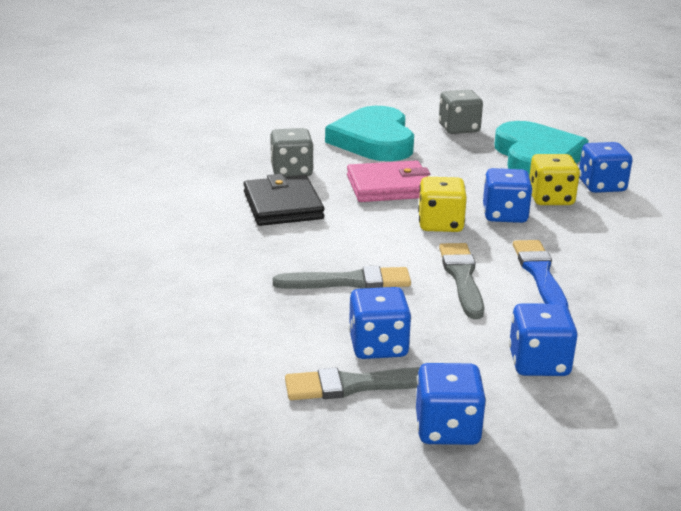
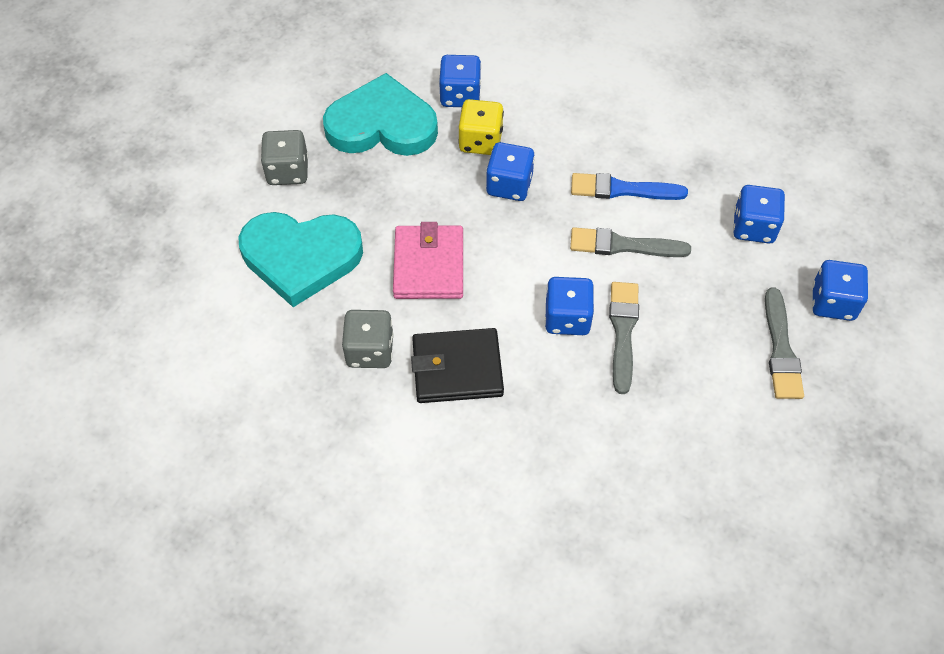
camera: 80 degrees left, 30 degrees up
(378, 346) = (727, 327): blue dice -> blue dice (567, 318)
(440, 224) = (520, 239): yellow dice -> none

